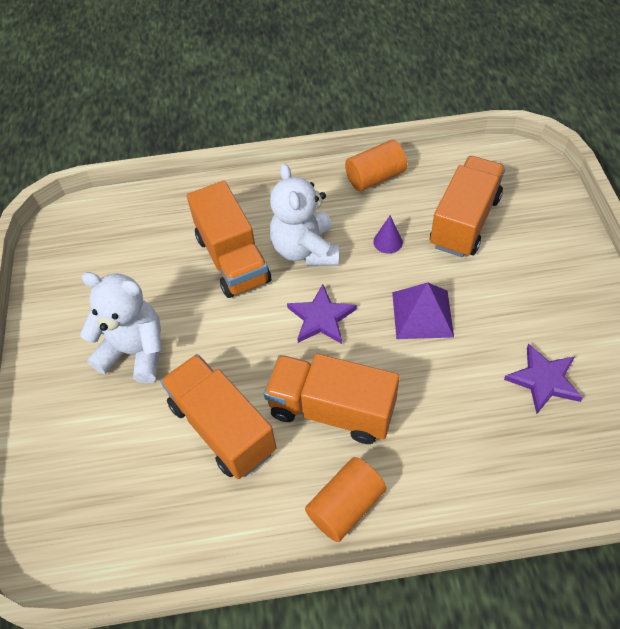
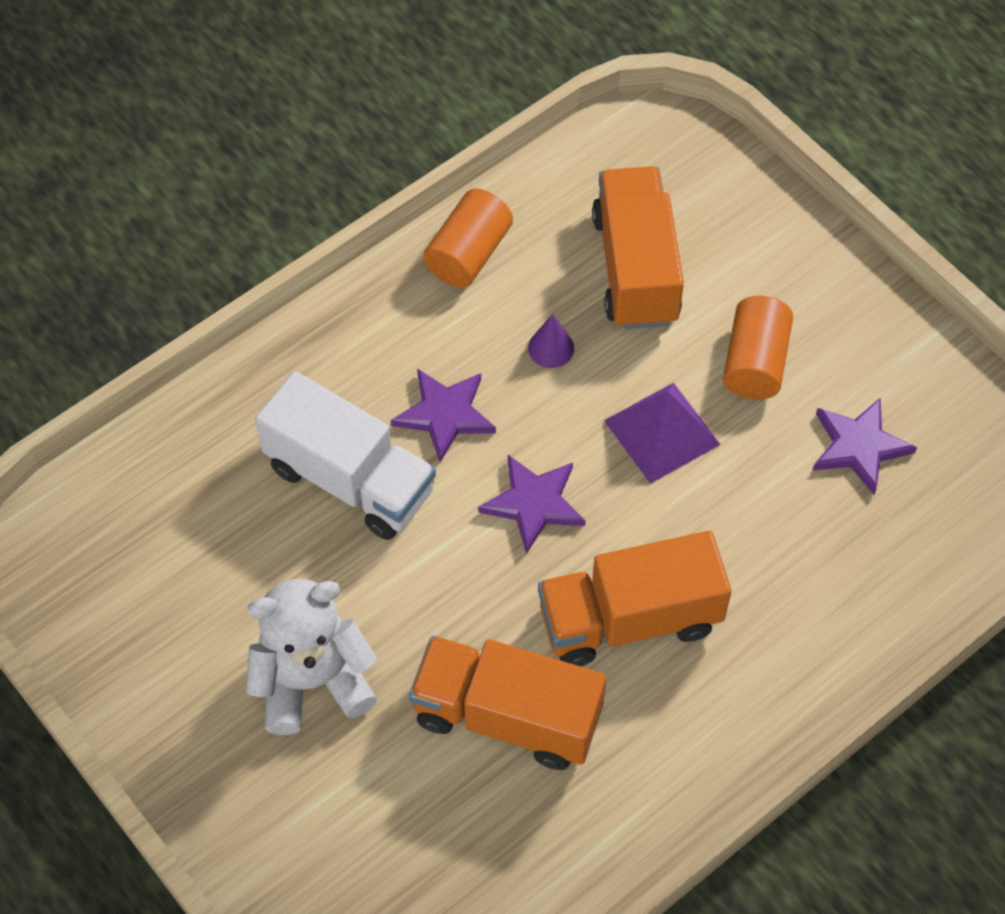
camera: 35 degrees left, 5 degrees up
(232, 259) = (350, 479): orange truck -> white truck
(305, 250) = (445, 415): white teddy bear -> purple star
(345, 506) = (723, 726): orange cylinder -> orange cylinder (755, 362)

